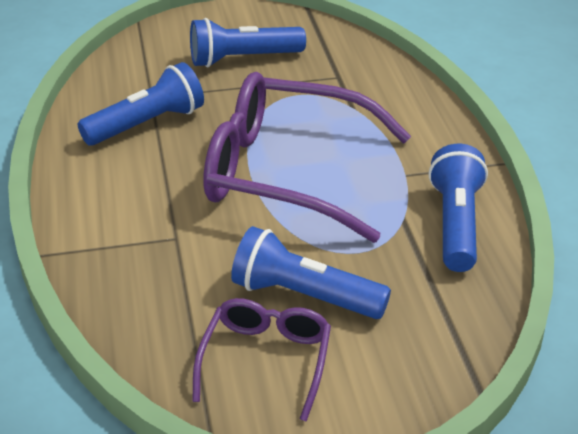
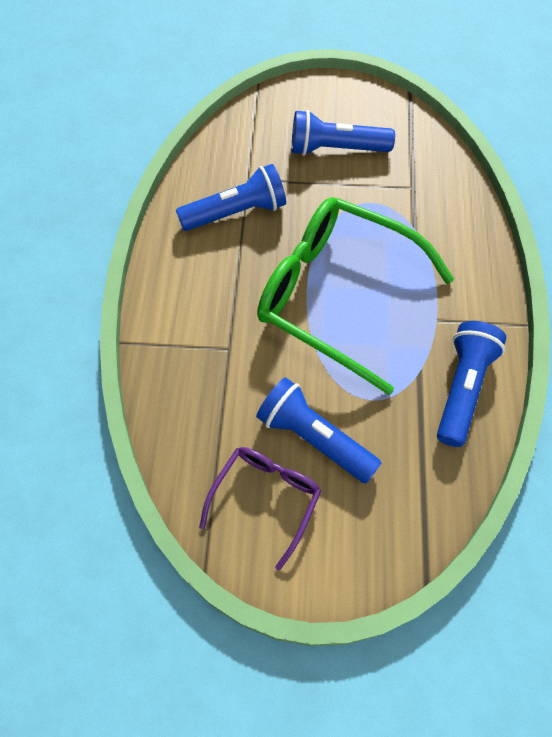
camera: 15 degrees right, 25 degrees up
(287, 173) = (337, 296): purple glasses -> green glasses

